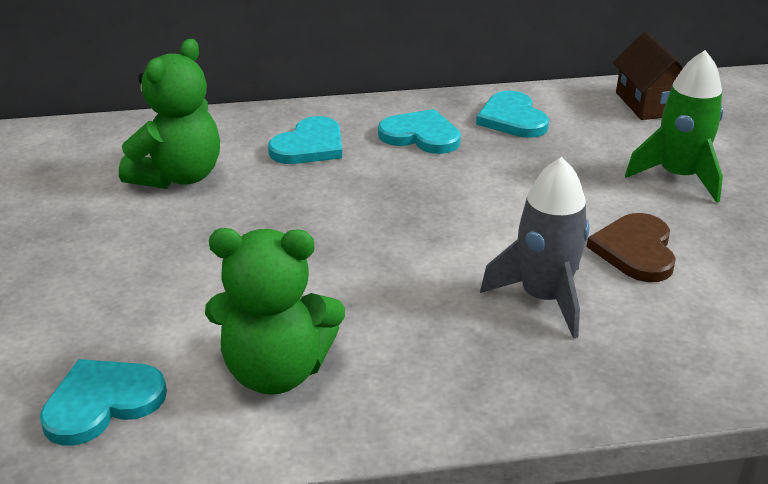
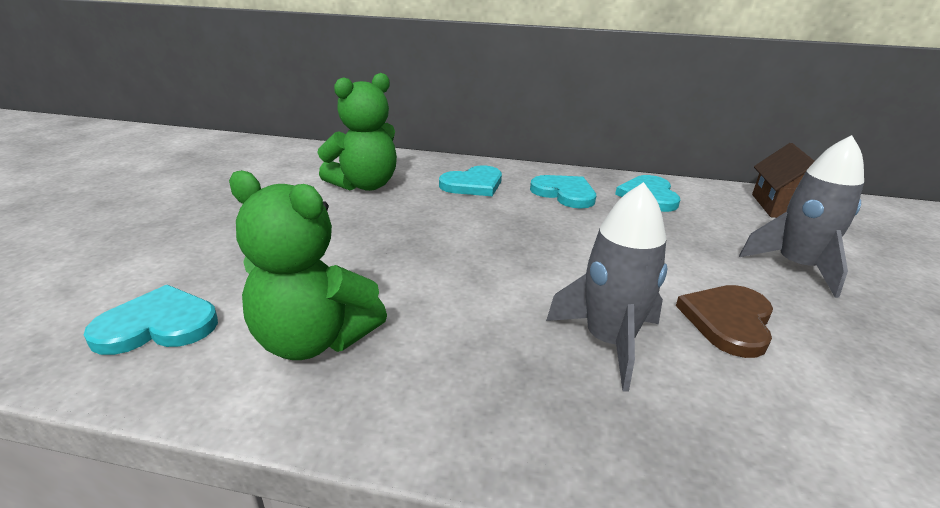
camera: 20 degrees right, 5 degrees down
(678, 176) = (796, 267): green rocket -> grey rocket

